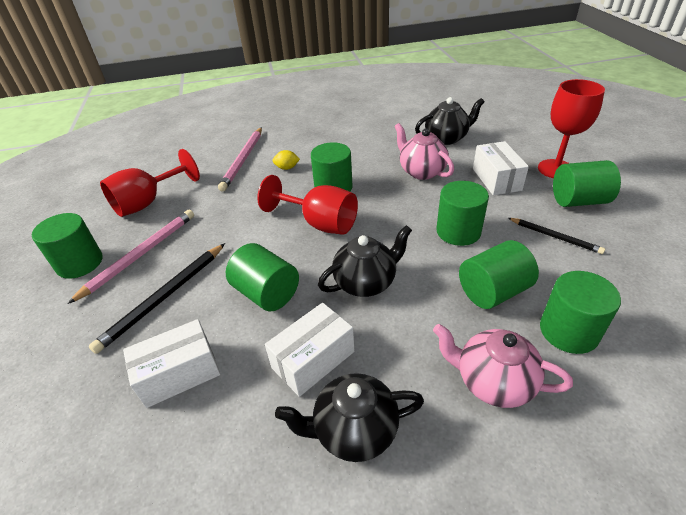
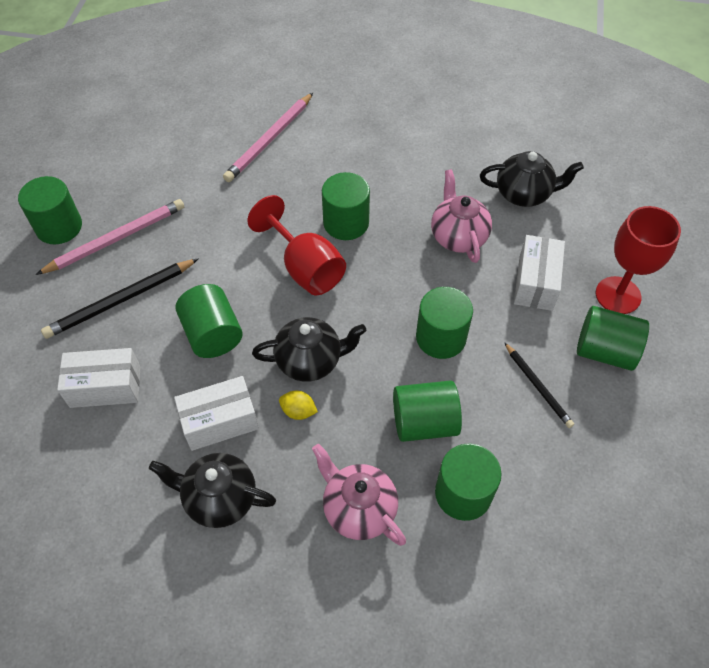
camera: 20 degrees right, 15 degrees up
(148, 202) = (147, 168): red goblet -> none
(287, 168) = (311, 172): yellow lemon -> yellow lemon (298, 411)

